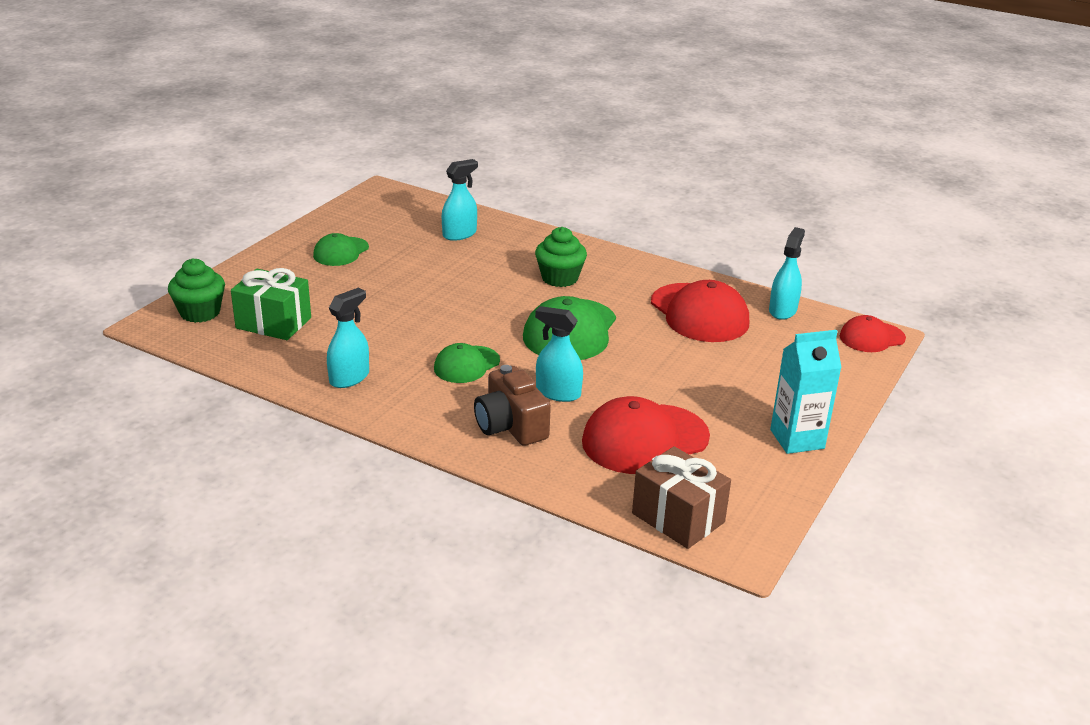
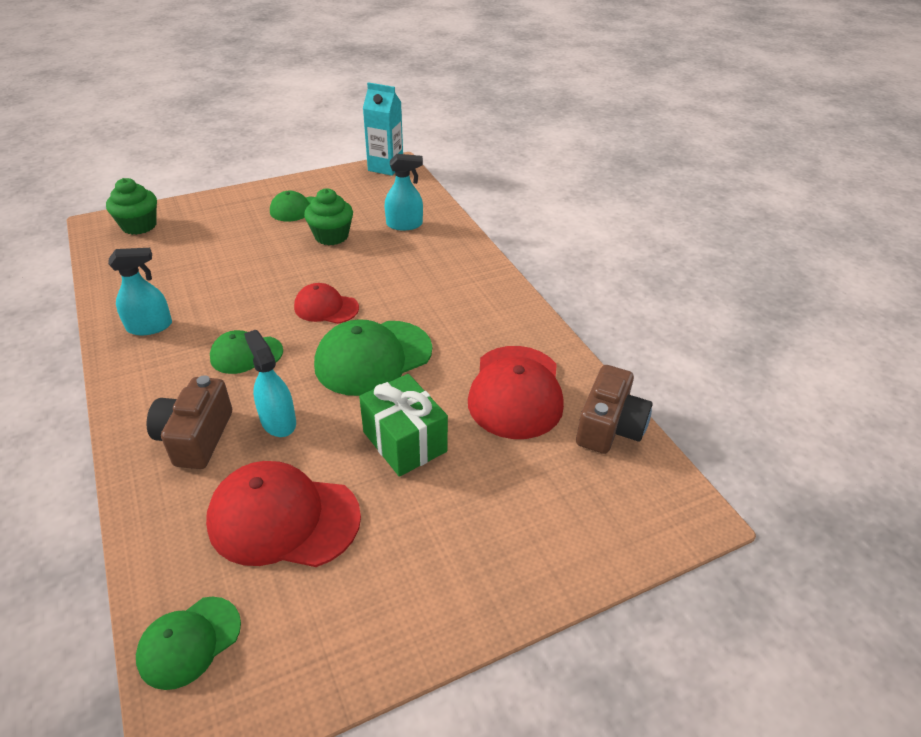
camera: 35 degrees right, 10 degrees up
(273, 323) = (170, 254): green gift -> green gift (404, 441)
(559, 278) = (432, 298): green cupcake -> green cupcake (331, 236)
(678, 518) = (189, 642): brown gift -> green cap
(783, 310) = (609, 427): turquoise spray bottle -> brown camera
(797, 439) = (431, 609): turquoise carton -> turquoise carton (385, 167)
(872, 337) = (677, 511): red cap -> red cap (326, 307)

